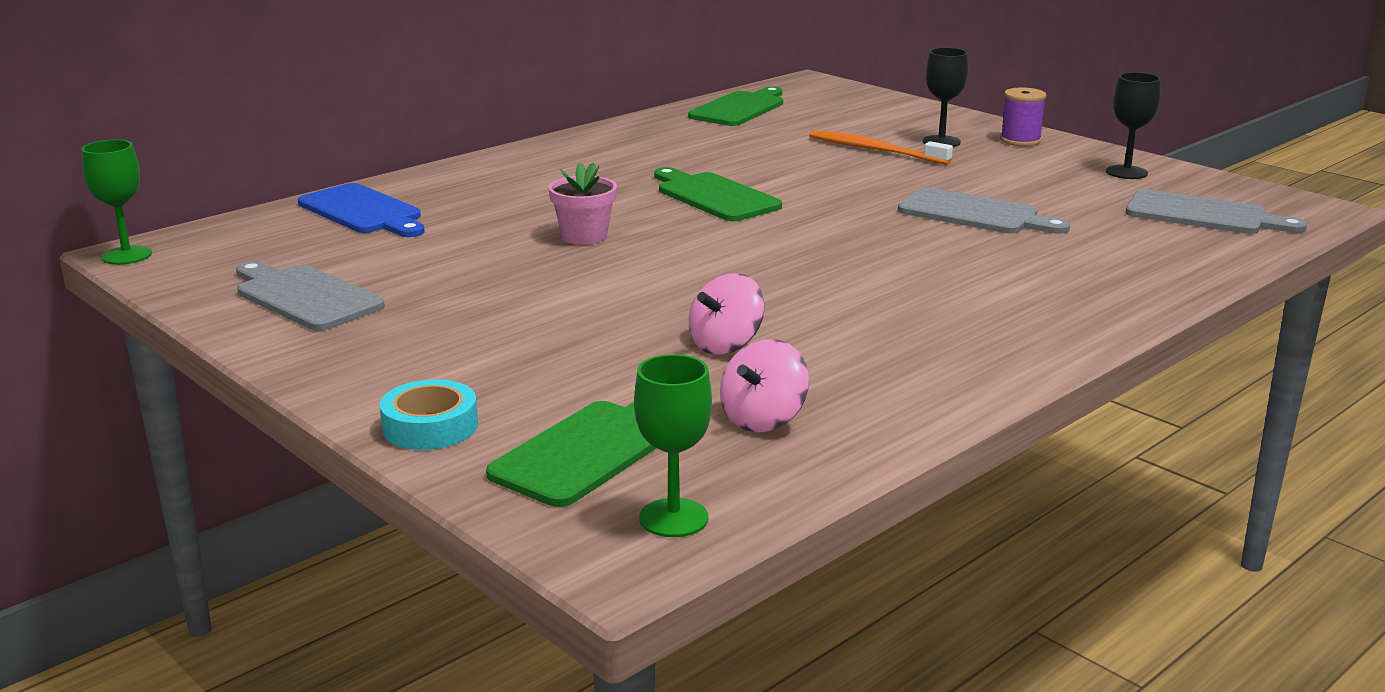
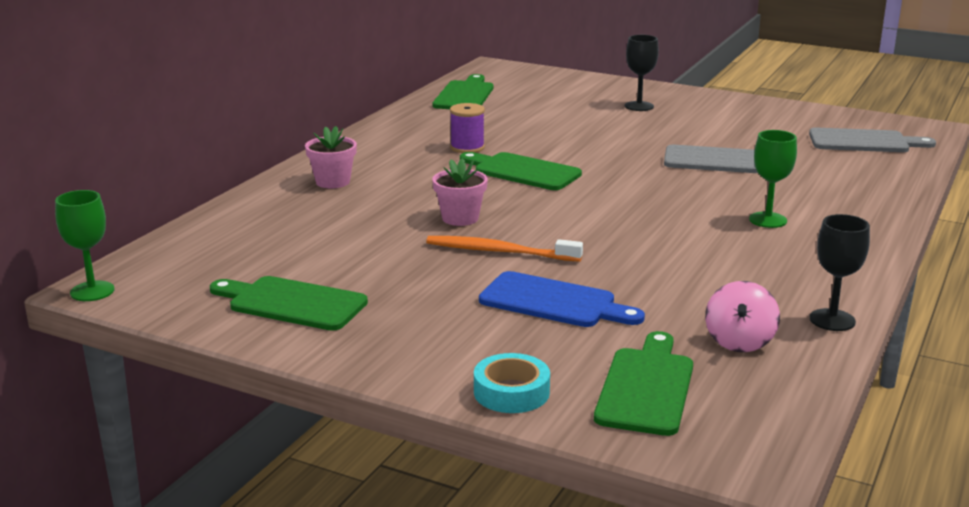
camera: 20 degrees left, 0 degrees up
(305, 297) = (292, 303): grey cutting board -> green cutting board
(363, 212) = (258, 222): blue cutting board -> blue cutting board (554, 302)
(487, 181) = (333, 182): none -> pink flower pot
(673, 518) = (757, 427): green goblet -> green goblet (768, 220)
(726, 345) = (655, 289): pink spinning top -> none
(874, 150) = (599, 118): orange toothbrush -> orange toothbrush (499, 251)
(1020, 140) = (691, 99): purple spool -> purple spool (467, 148)
(1126, 172) = (785, 115): black goblet -> black goblet (832, 320)

